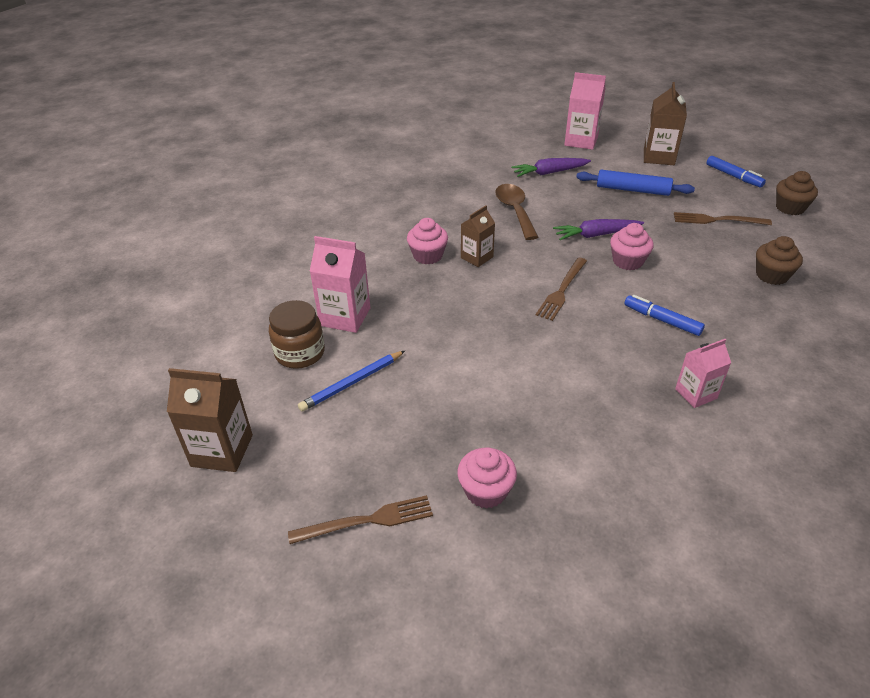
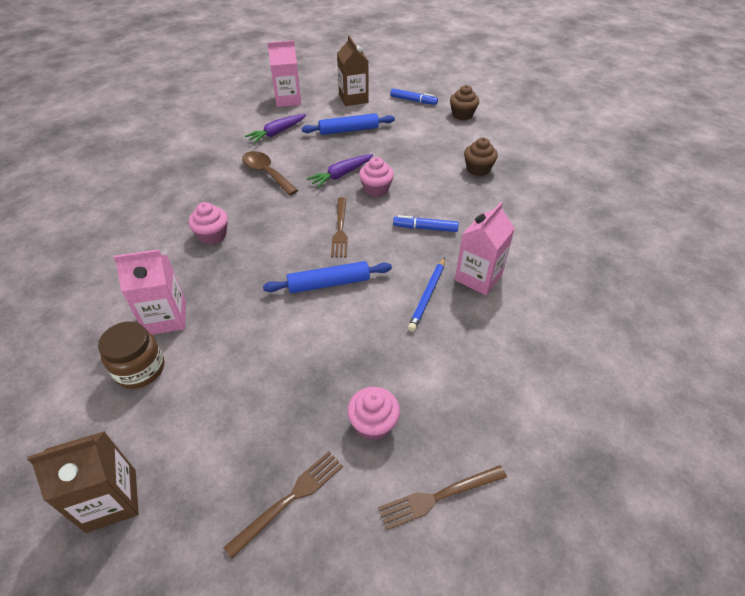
camera: 30 degrees left, 5 degrees up
(352, 383) = (206, 377): blue pencil -> blue pencil (427, 295)
(477, 257) = (256, 223): brown carton -> none
(518, 340) = (329, 283): none -> blue rolling pin
(696, 394) = (478, 277): pink carton -> pink carton, size x1.54
(717, 220) = (421, 137): brown fork -> brown fork (439, 496)

